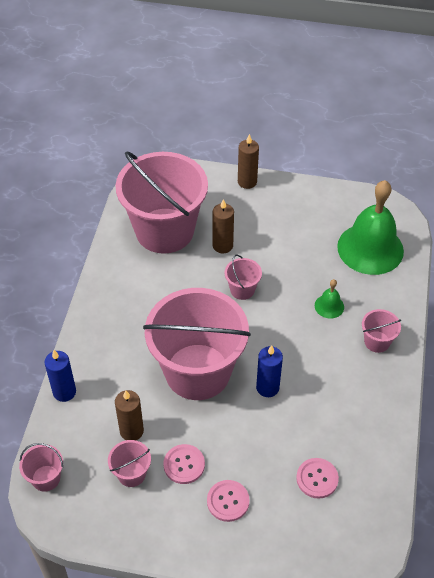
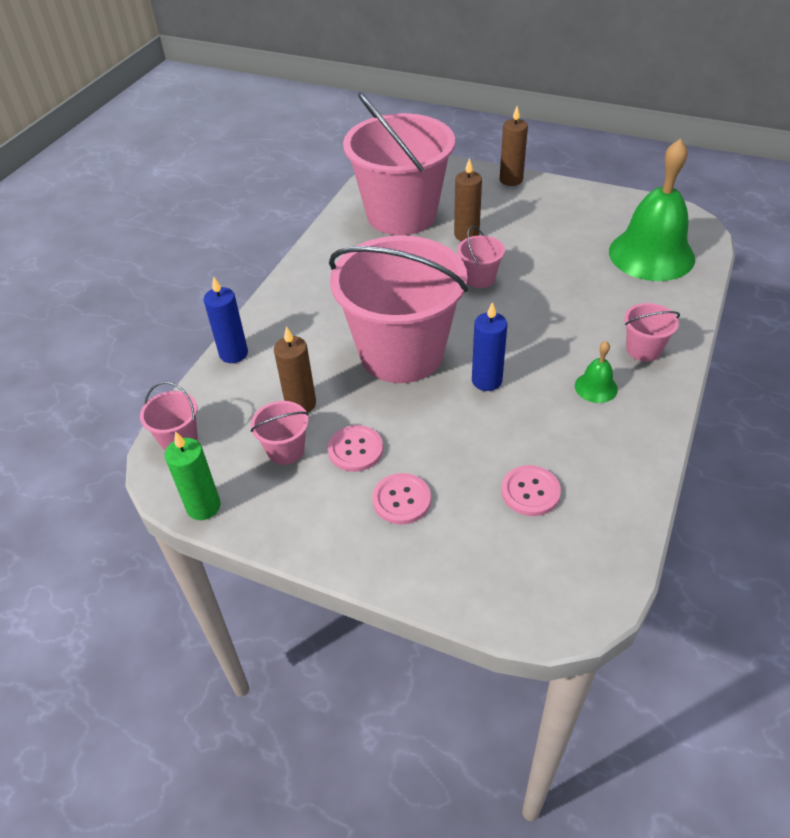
camera: 15 degrees right, 5 degrees down
(84, 532) = (203, 506): none -> green candle
(329, 306) = (586, 306): green bell -> green bell (596, 387)

